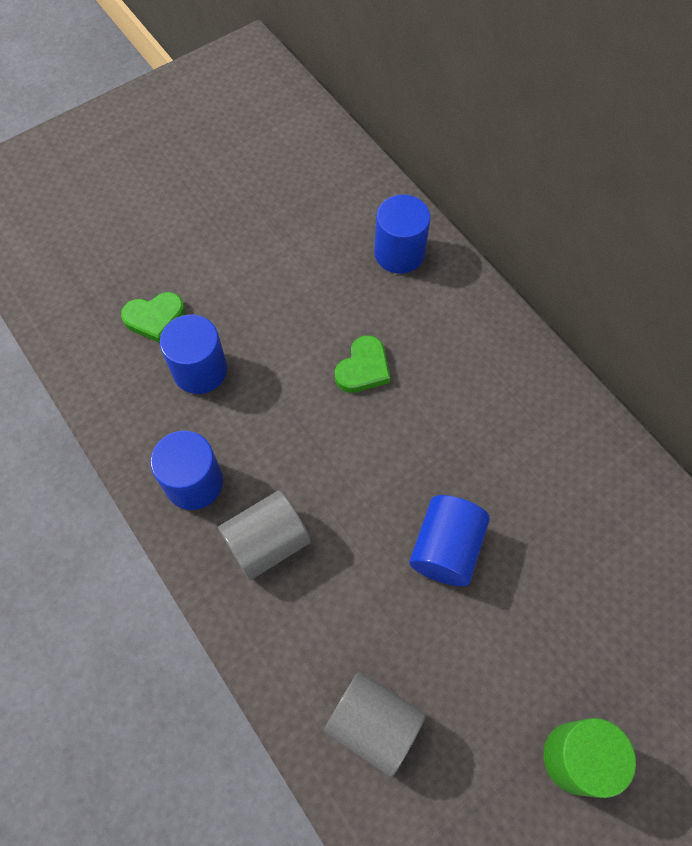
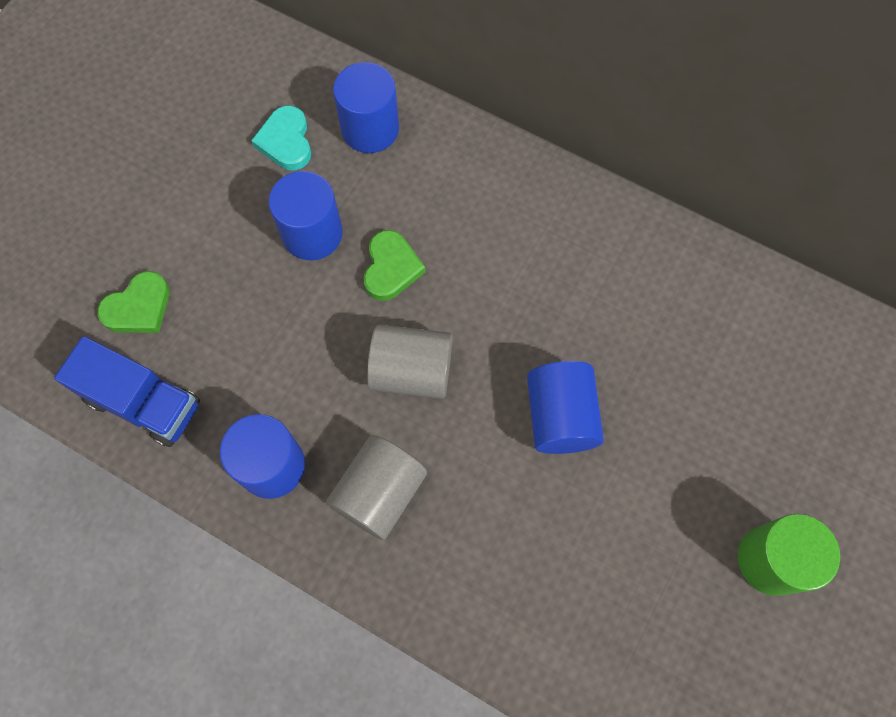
camera: 25 degrees left, 5 degrees up
(123, 391) = (144, 402): none -> blue truck
(200, 370) = (218, 343): blue cylinder -> blue cylinder (312, 234)
(328, 237) = (286, 141): none -> turquoise heart
(373, 724) = (571, 621): grey cylinder -> grey cylinder (411, 371)

